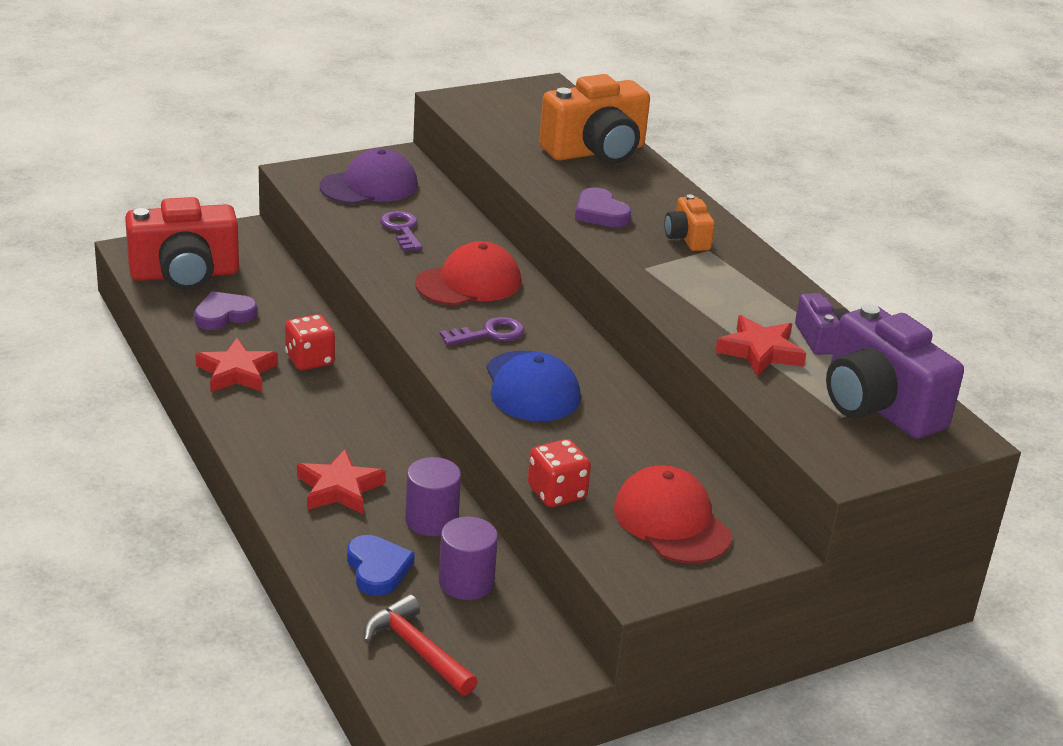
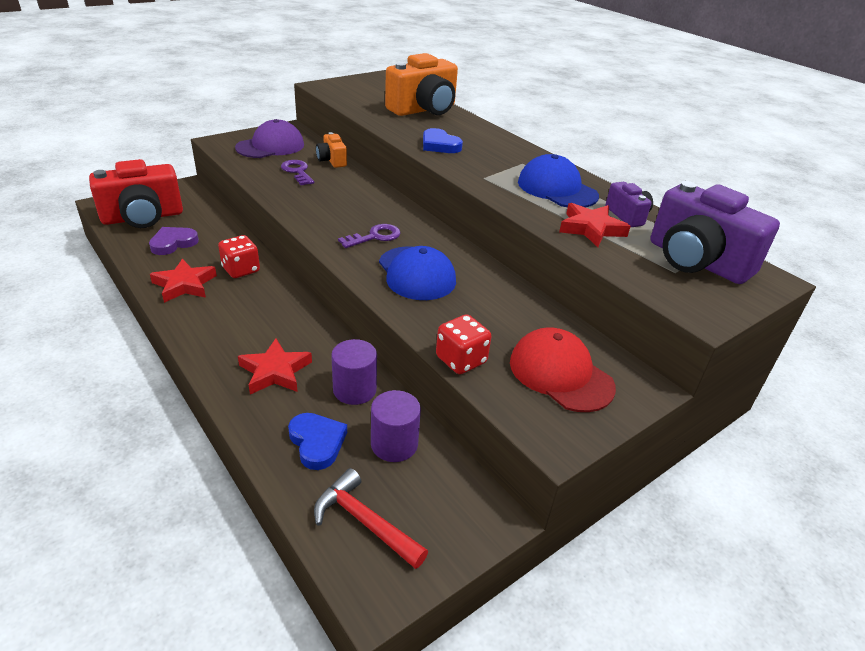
camera: 10 degrees left, 5 degrees up
(469, 283) = (352, 202): red cap -> none
(600, 213) = (439, 145): purple heart -> blue heart
(687, 238) = (504, 157): orange camera -> orange camera (332, 160)
(740, 293) = (557, 189): none -> blue cap

